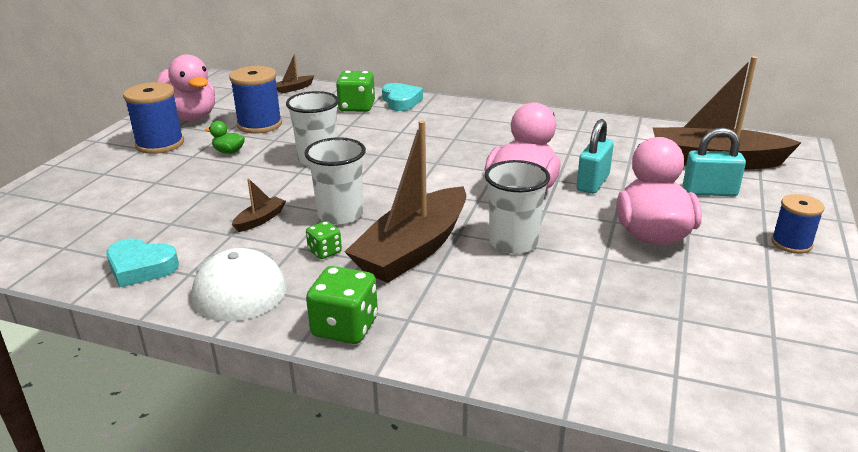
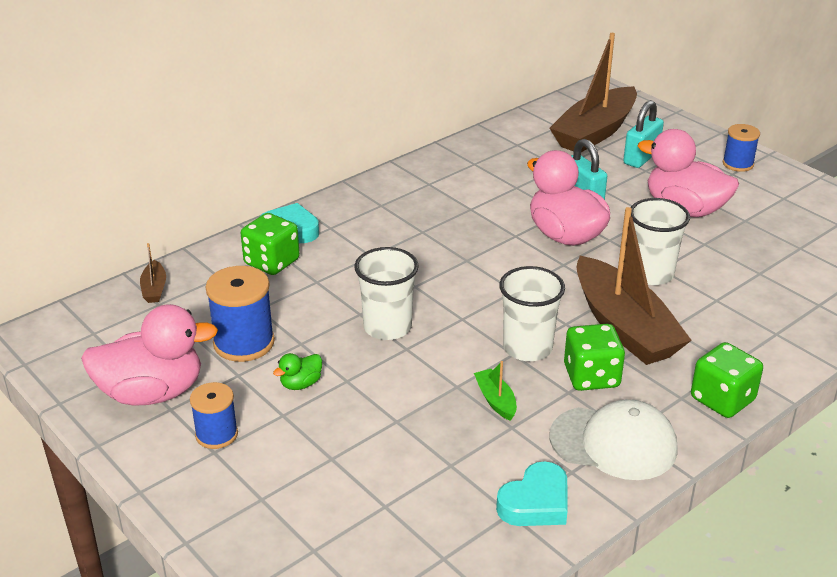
camera: 60 degrees left, 5 degrees up
(160, 144) = (216, 434): blue spool -> blue spool, size x0.63
(260, 220) = (495, 400): brown boat -> green boat
(325, 251) = (591, 376): green dice -> green dice, size x1.77

